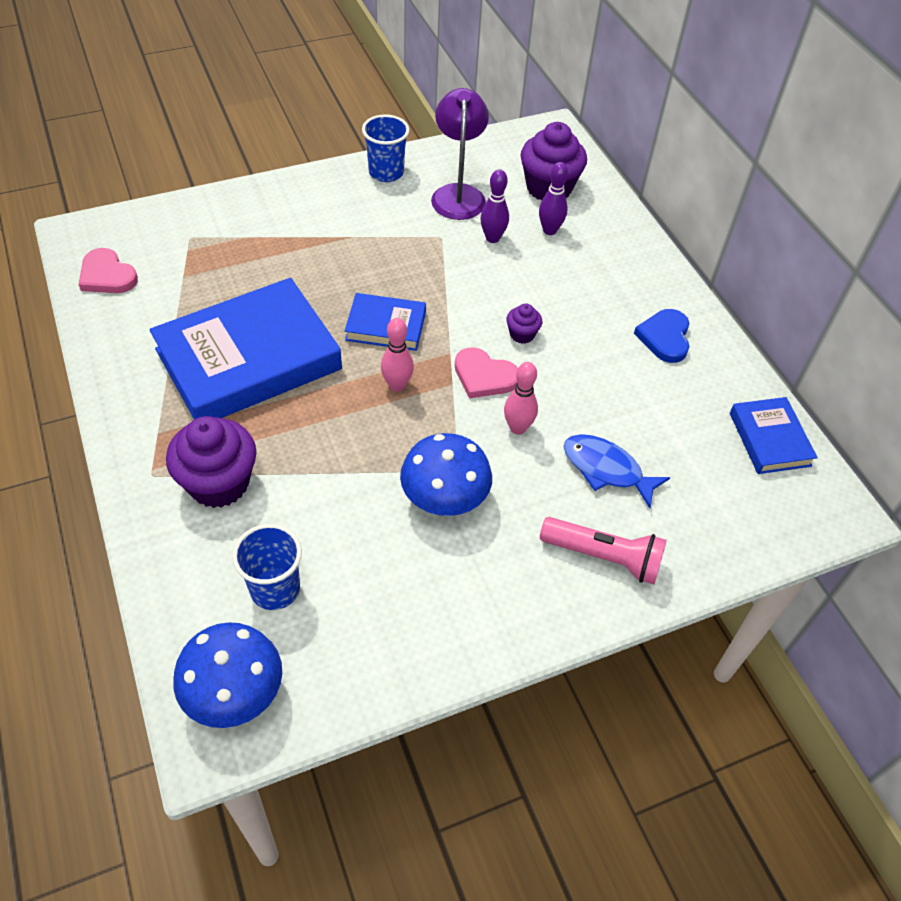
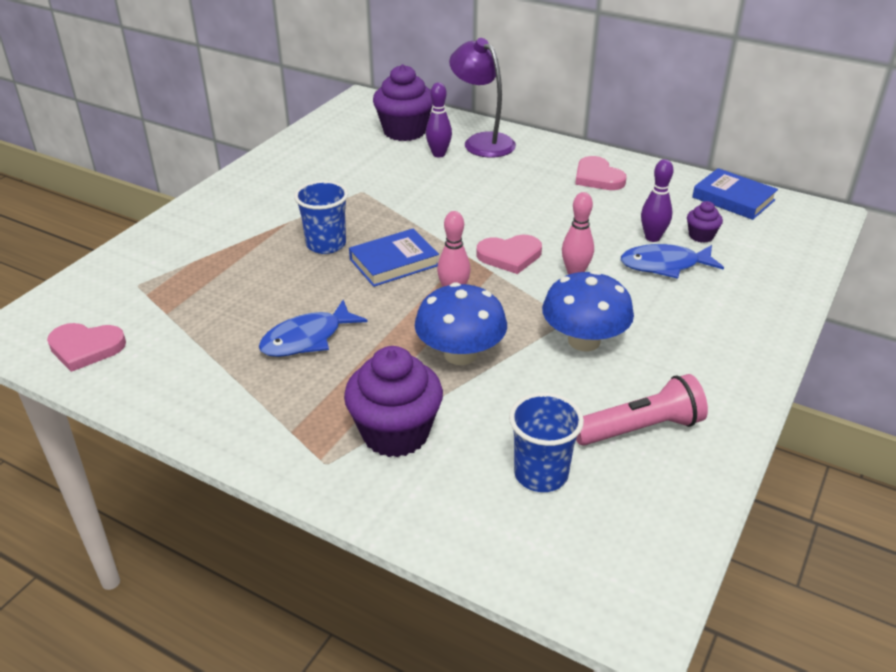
camera: 35 degrees left, 15 degrees down
(234, 692) = (607, 564): blue mushroom -> blue mushroom (460, 354)
(249, 359) = (307, 339): blue book -> blue fish
(386, 172) = (263, 172): blue cup -> blue cup (326, 244)
(458, 194) = (340, 161): purple lamp -> purple lamp (482, 141)
(492, 238) = (403, 175): purple bowling pin -> purple bowling pin (652, 238)
(522, 334) = (502, 219): purple cupcake -> purple cupcake (701, 236)
(604, 557) = (732, 313): pink flashlight -> pink flashlight (640, 429)
(665, 337) = (598, 177): blue heart -> pink heart

